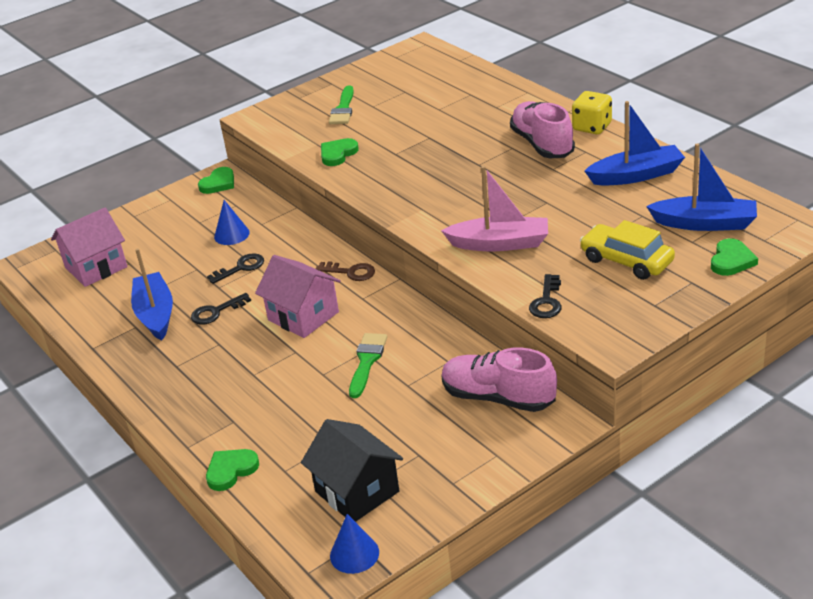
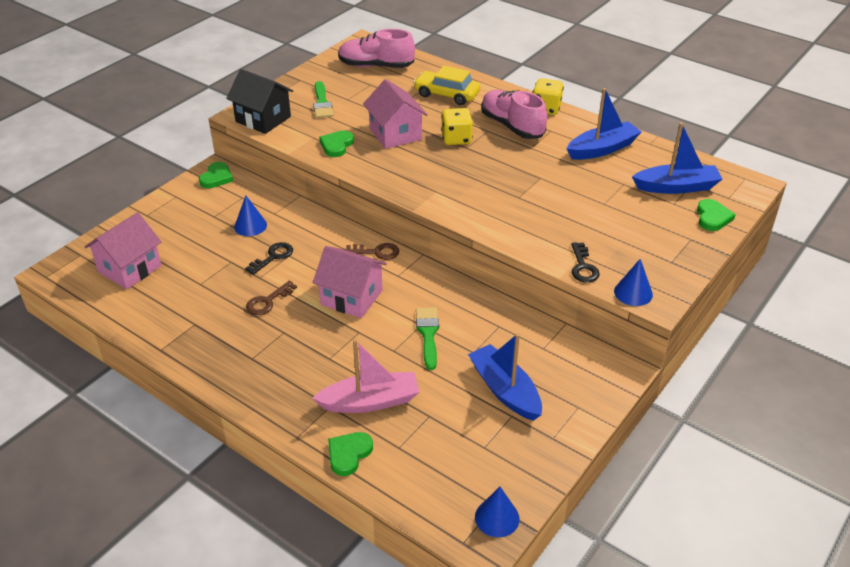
camera: 20 degrees left, 5 degrees up
(155, 314) = (209, 309): blue boat -> blue boat (505, 390)
(216, 312) = (268, 301): black key -> brown key
(357, 491) = (473, 458): black house -> black house (263, 119)
(406, 146) = (395, 134): none -> pink house
(471, 154) = (456, 139): none -> yellow dice
(498, 397) = (556, 354): pink shoe -> pink shoe (376, 66)
(500, 243) = (519, 218): pink boat -> pink boat (370, 401)
(591, 334) = (633, 293): none -> blue cone
(626, 261) = (630, 224): yellow car -> yellow car (446, 94)

